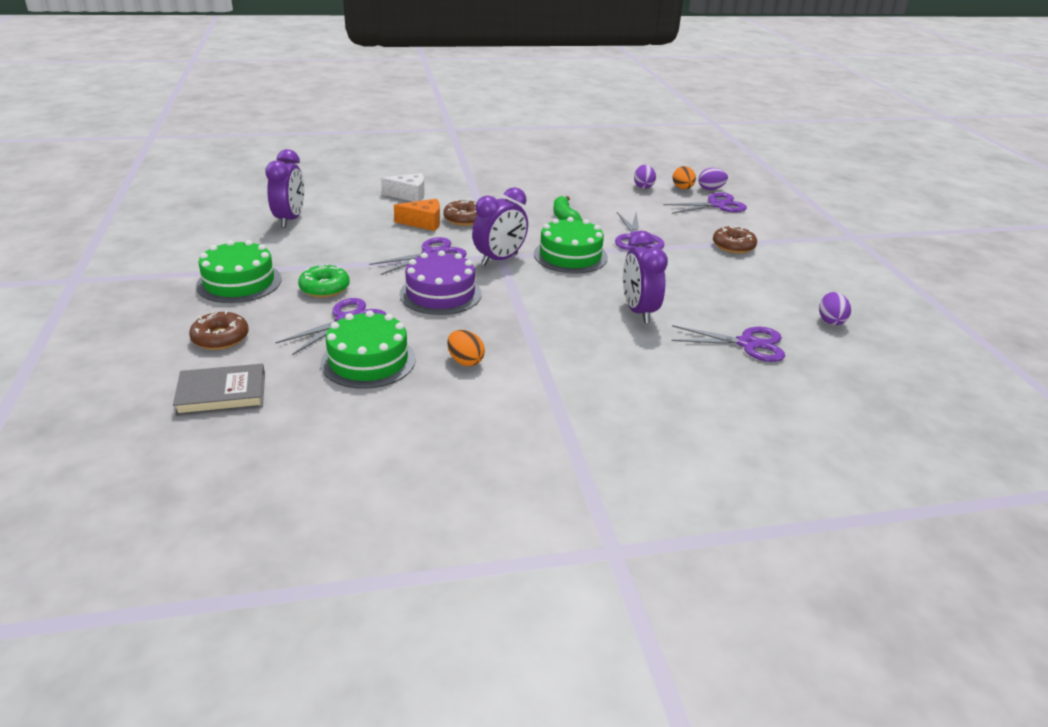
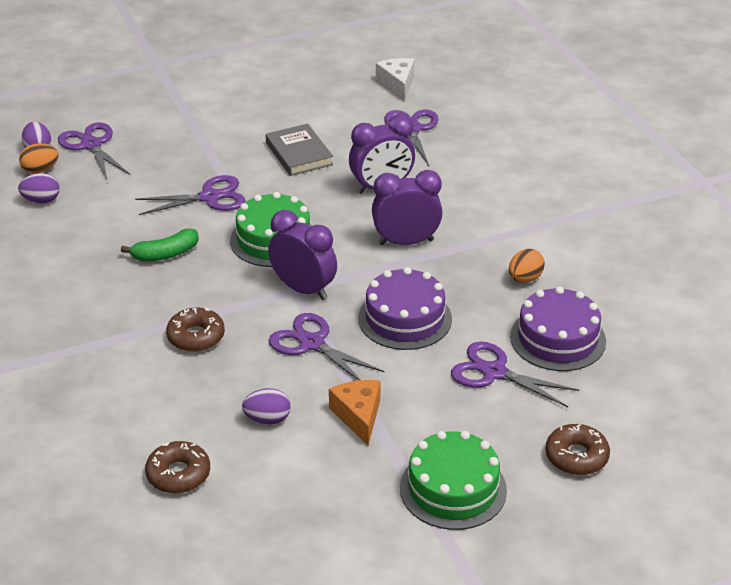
camera: 100 degrees left, 5 degrees up
(222, 394) = (664, 418): grey book -> grey book (299, 154)
(290, 220) = (252, 505): purple clock -> purple clock (406, 242)
(325, 288) = (433, 410): green donut -> none
(368, 361) = (558, 339): green cake -> purple cake
(409, 195) = (126, 405): white cheese -> white cheese (397, 85)
(423, 223) = (219, 370): orange cheese -> orange cheese (358, 416)
(733, 246) = (207, 134): brown donut -> brown donut (178, 474)
(830, 321) = (349, 87): purple egg -> purple egg (267, 419)

